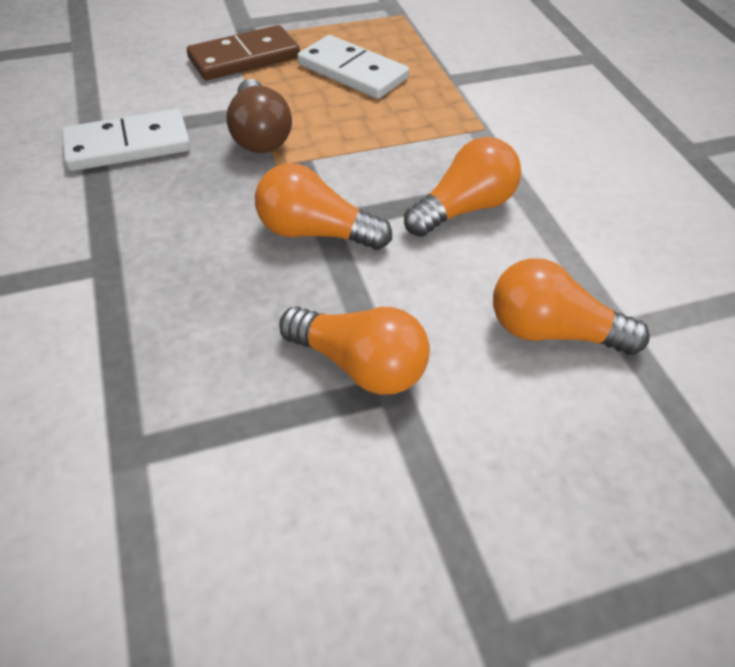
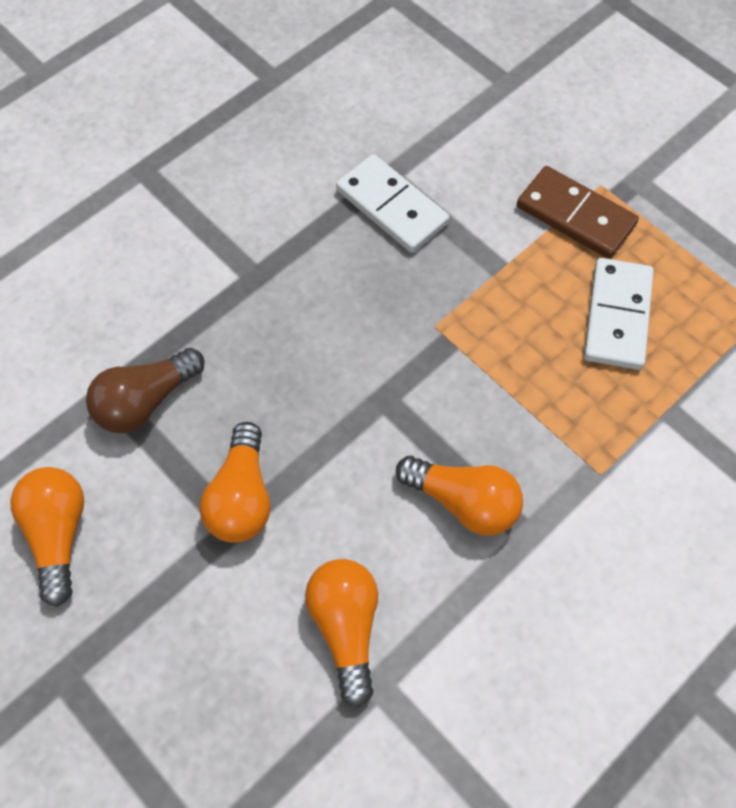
camera: 65 degrees right, 15 degrees up
(259, 135) = (466, 292): brown light bulb -> brown light bulb (145, 401)
(315, 232) = (365, 398): orange light bulb -> orange light bulb (58, 534)

